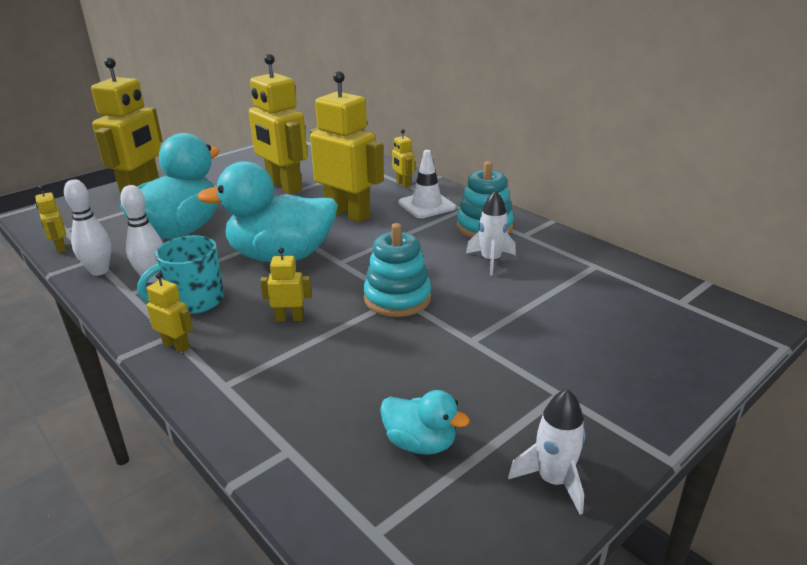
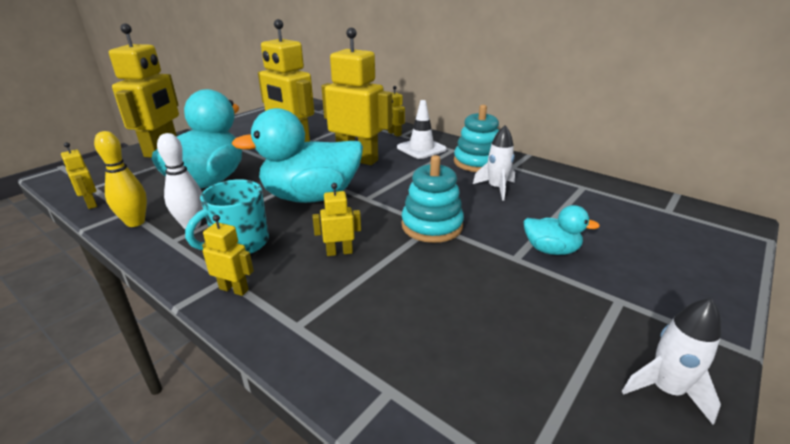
camera: 10 degrees left, 0 degrees up
(99, 271) = (135, 222): white bowling pin -> yellow bowling pin
(420, 443) = (519, 365): turquoise duck -> turquoise duck (551, 250)

